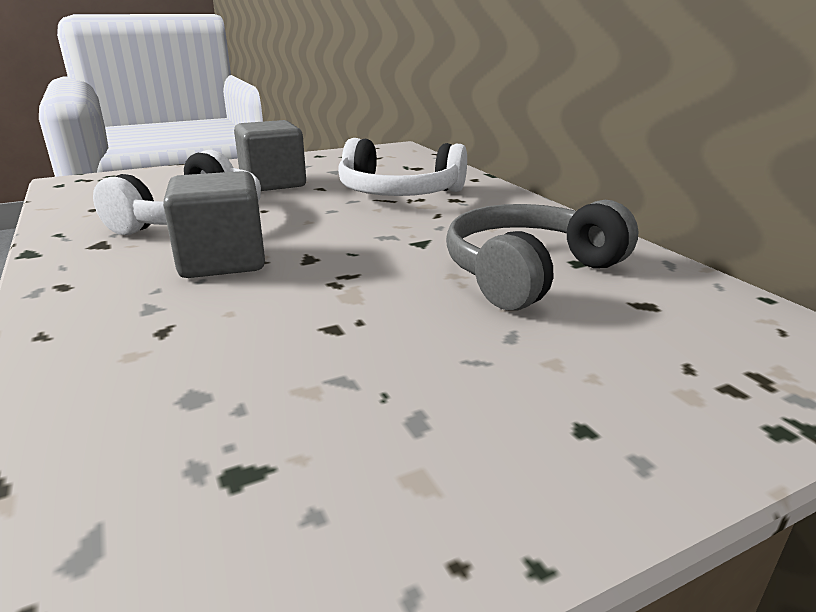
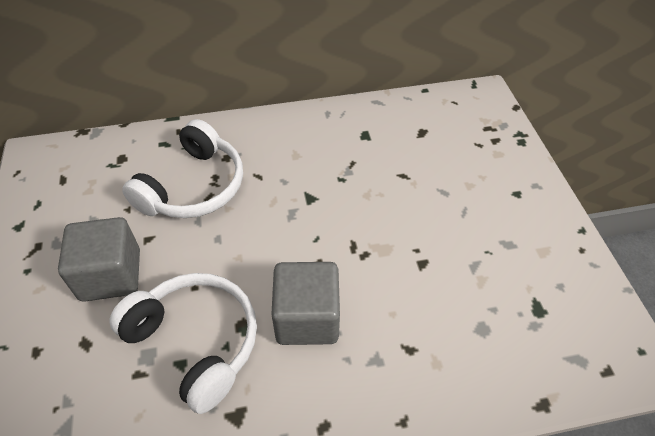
camera: 75 degrees left, 25 degrees up
(529, 272) = (374, 161): grey headphones -> none

